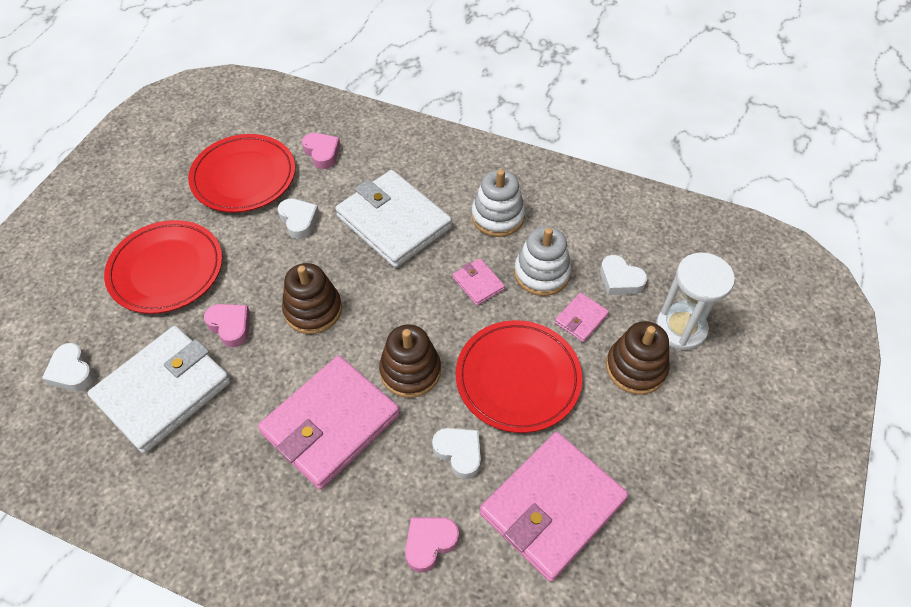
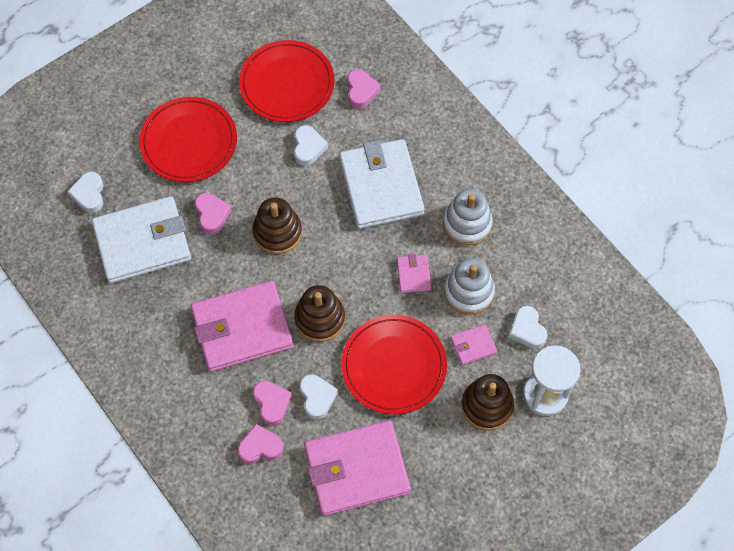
camera: 30 degrees right, 10 degrees up
(413, 486) = (272, 403): none -> pink heart

